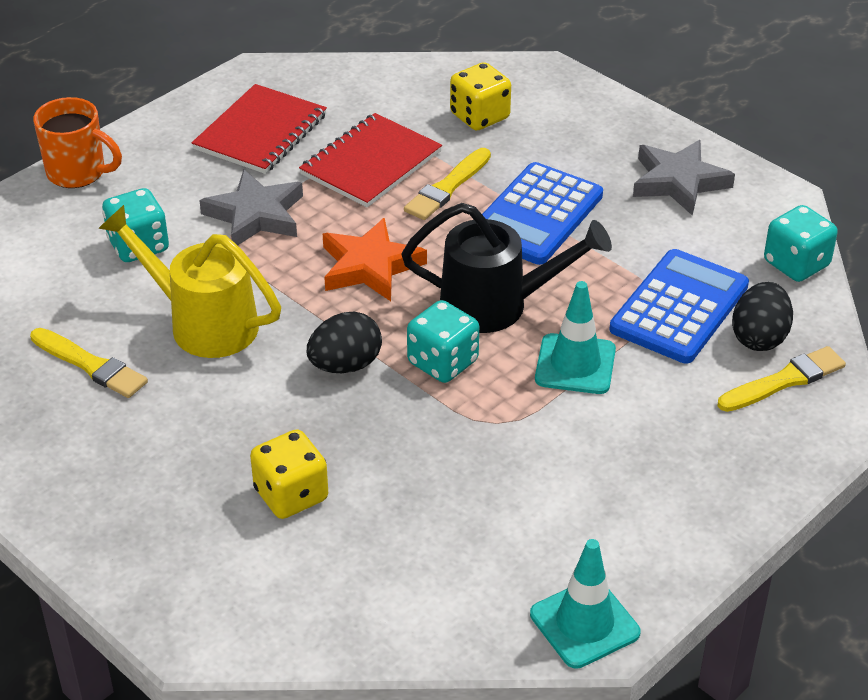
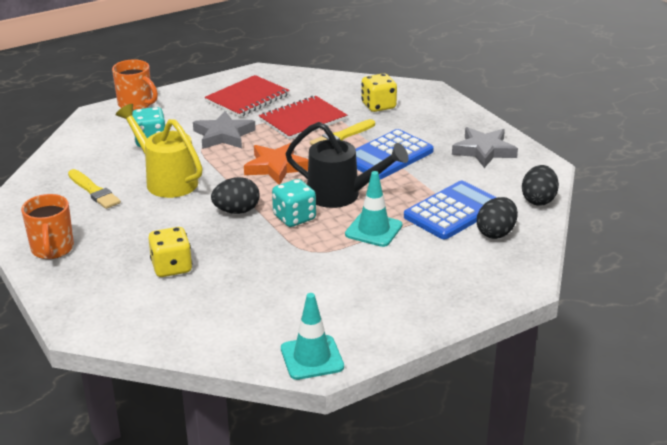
camera: 15 degrees right, 10 degrees down
(77, 496) = (52, 249): none -> orange mug
(784, 380) = (501, 256): yellow brush -> none
(796, 264) = (538, 200): turquoise dice -> black egg

